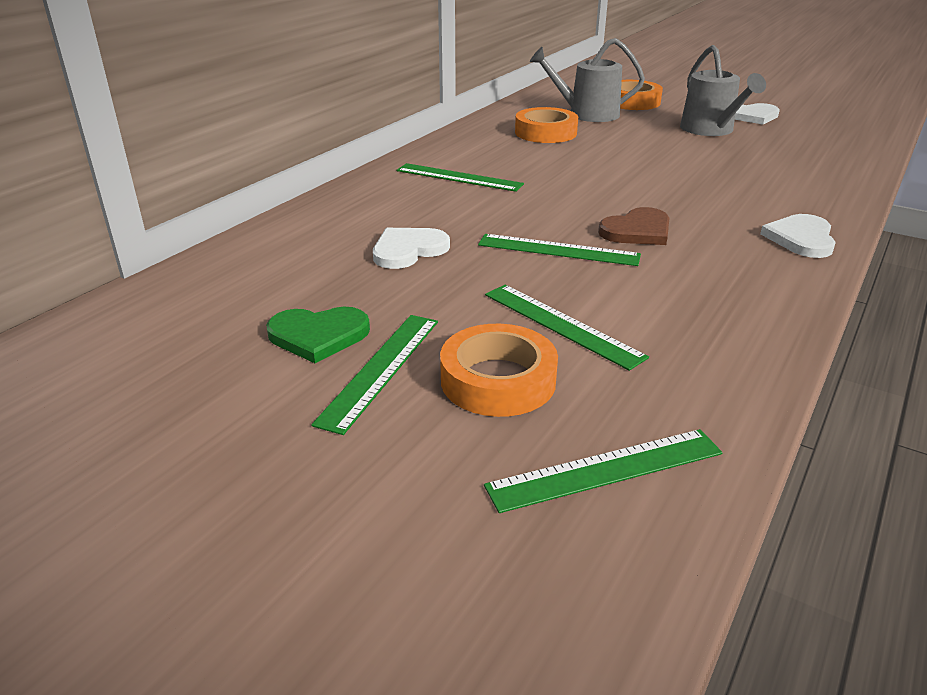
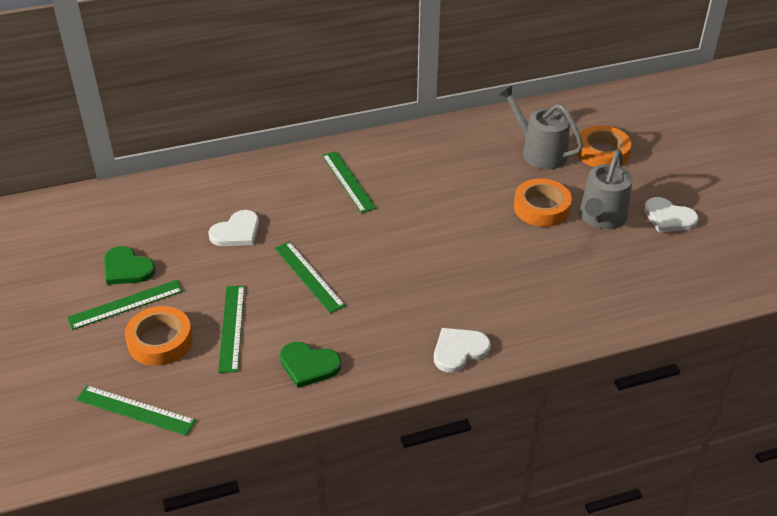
camera: 40 degrees right, 10 degrees up
(408, 250) = (236, 232): white heart -> white heart turned 135 degrees clockwise
(545, 133) = (473, 160): orange tape -> orange tape (541, 208)
(637, 231) = (375, 287): brown heart -> none
(706, 313) = (308, 365): none -> green heart

